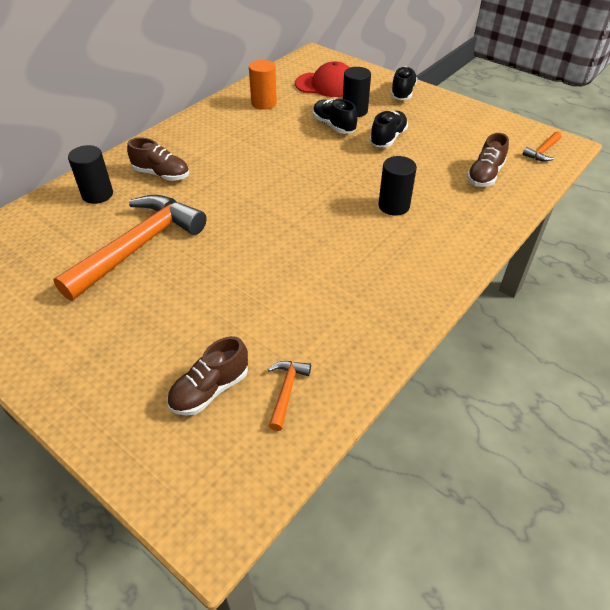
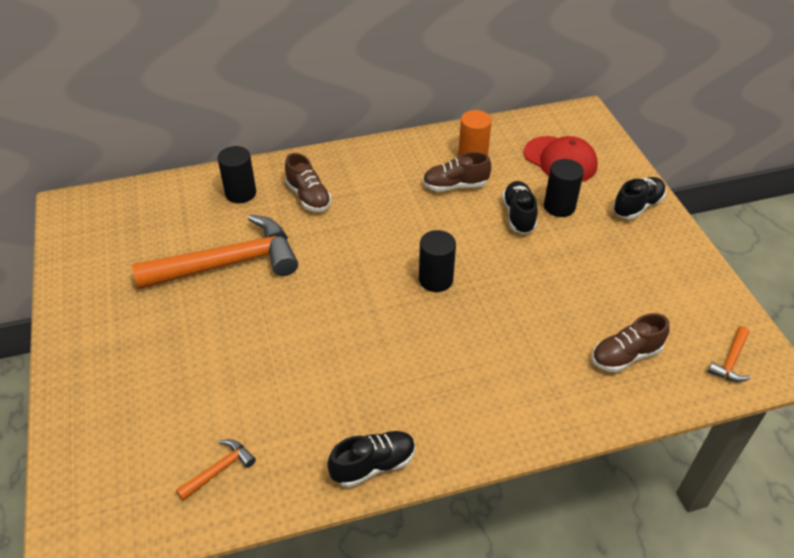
camera: 35 degrees right, 0 degrees up
(210, 390) = (166, 430): brown shoe -> brown shoe (455, 185)
(388, 138) = (562, 257): black shoe -> black shoe (373, 465)
(394, 206) = (489, 340): black cylinder -> black cylinder (435, 279)
(542, 151) = (730, 361): orange hammer -> orange hammer turned 45 degrees counterclockwise

